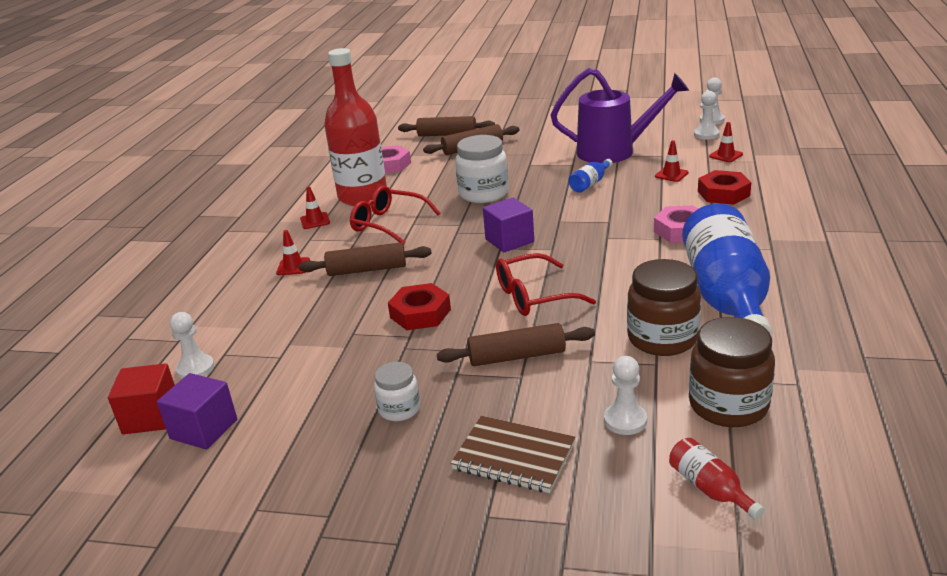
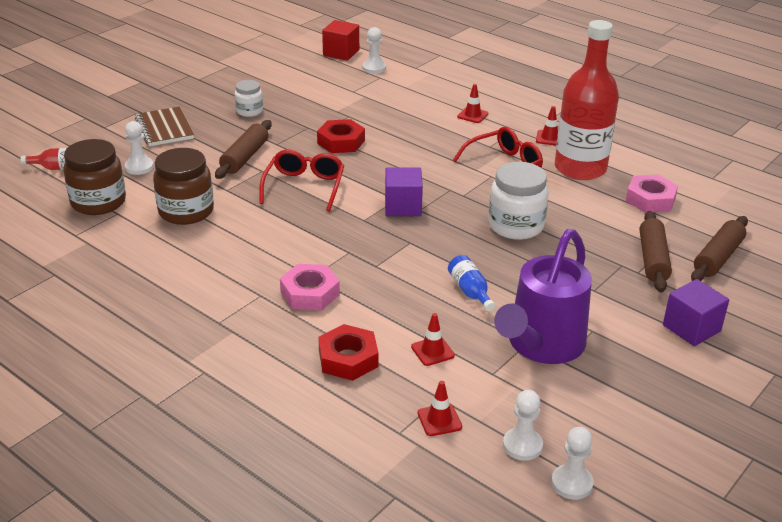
camera: 115 degrees right, 5 degrees up
(204, 429) = (310, 63): purple cube -> purple cube (691, 328)
(367, 269) = (431, 139): brown rolling pin -> none
(513, 457) = (164, 129): brown notebook -> brown notebook turned 75 degrees counterclockwise
(726, 296) = (190, 260): blue bottle -> none

